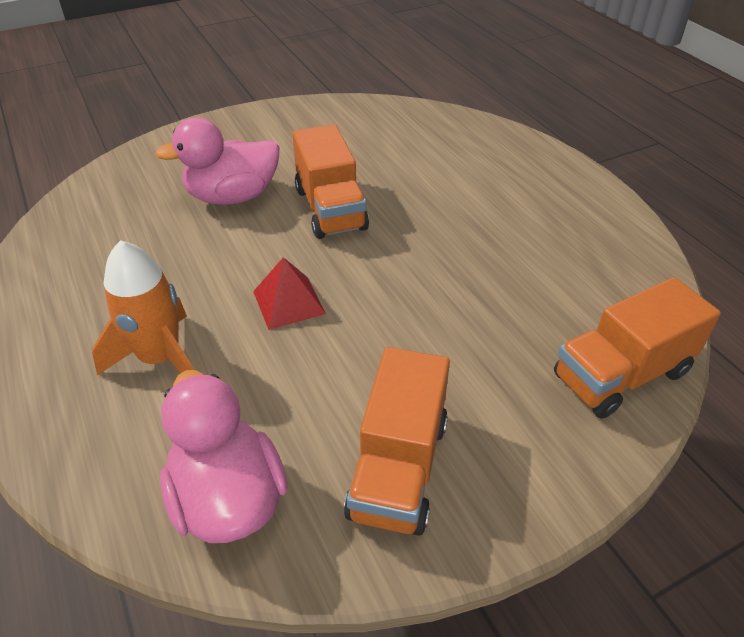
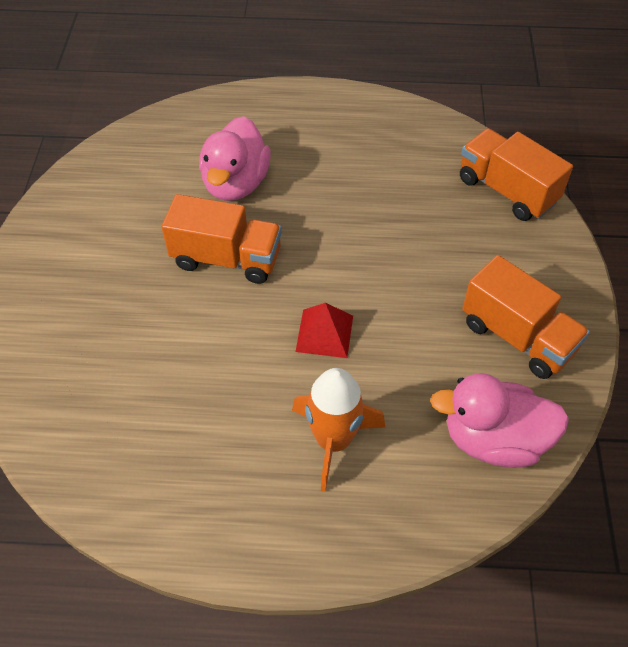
camera: 60 degrees left, 10 degrees up
(232, 196) = (151, 319): pink duck -> pink duck (236, 183)
(621, 375) = (506, 191): orange truck -> orange truck turned 135 degrees clockwise

